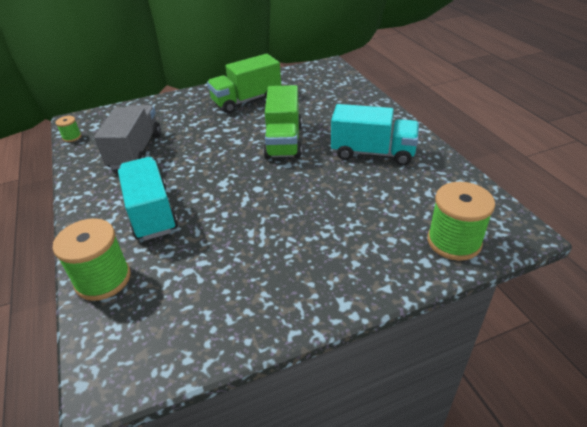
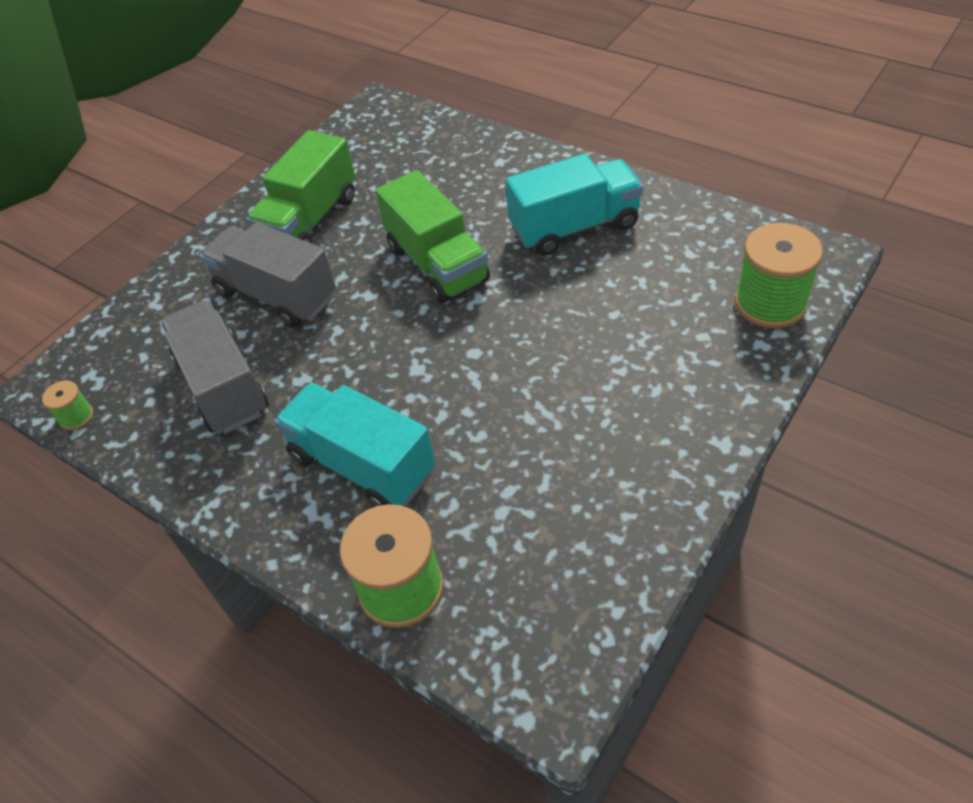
camera: 30 degrees left, 10 degrees up
(198, 124) = (276, 295): none -> grey truck

